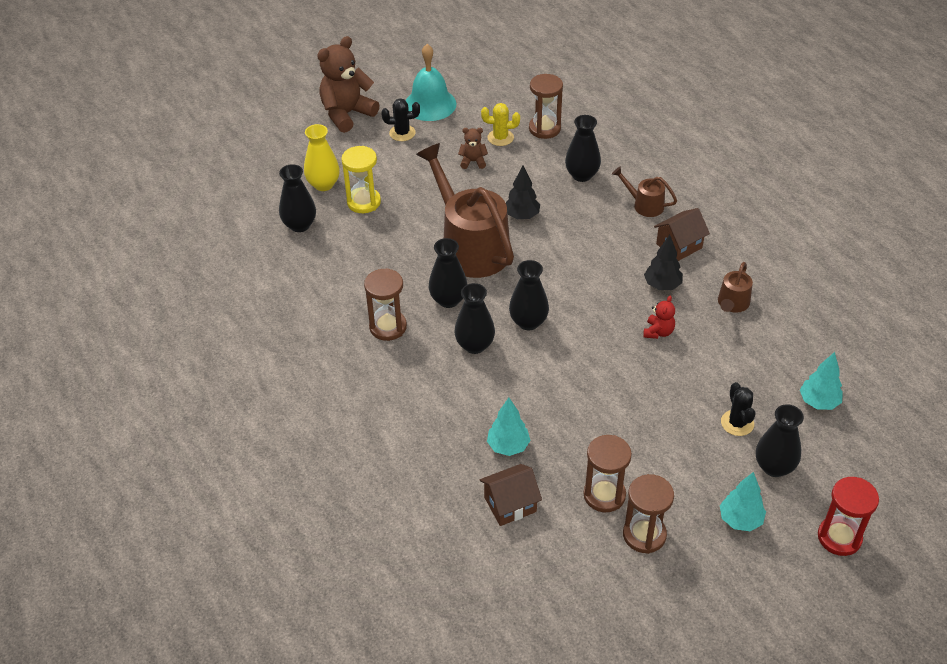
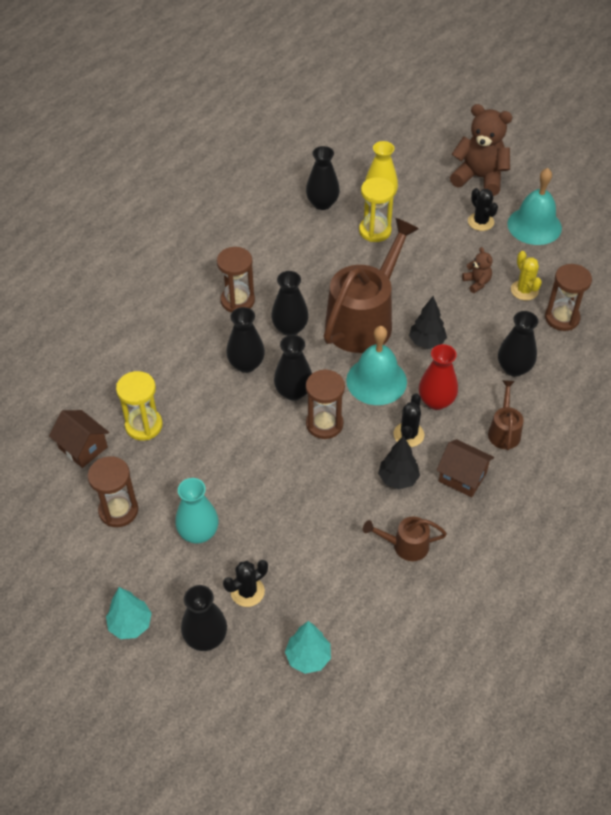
camera: 65 degrees right, 5 degrees up
(508, 446) = (144, 425): turquoise tree -> yellow hourglass
(547, 262) = (376, 381): none -> turquoise bell
(591, 233) = (436, 401): none -> red vase
(618, 263) = (408, 434): none -> black cactus
(644, 535) = (86, 553): brown hourglass -> brown hourglass (324, 424)
(658, 332) = (333, 494): red teddy bear -> none
(658, 439) = (198, 533): none -> turquoise vase
(839, 537) = (141, 716): red hourglass -> none

